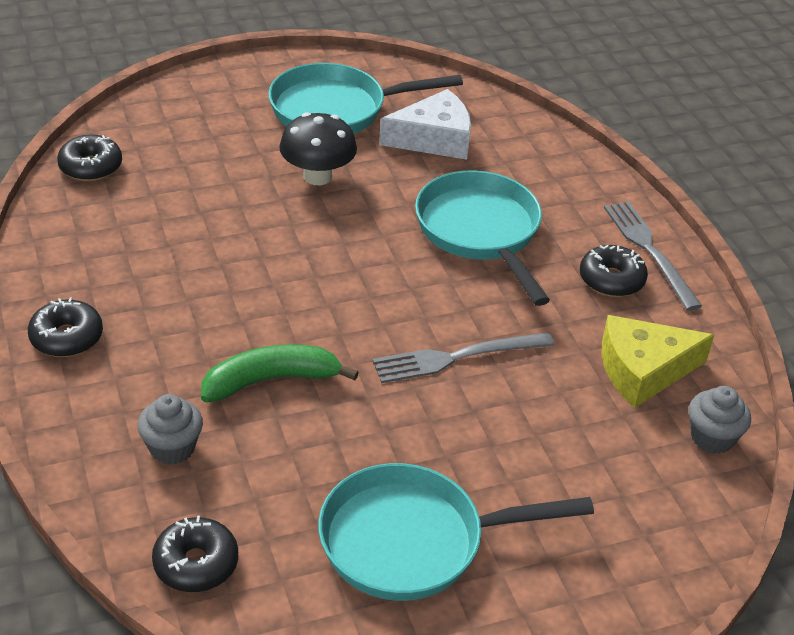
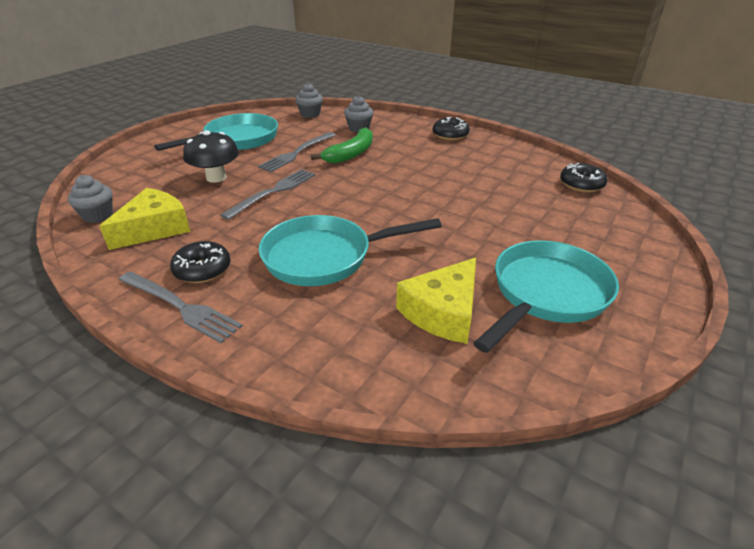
camera: 145 degrees right, 5 degrees down
(196, 563) = (310, 114): black donut -> grey cupcake
(317, 176) = (472, 239): black mushroom -> black mushroom (216, 177)
(348, 433) = (297, 153): none -> grey fork
(434, 139) = (443, 312): white cheese -> yellow cheese
(480, 232) = (324, 257): turquoise pan -> turquoise pan turned 135 degrees clockwise

